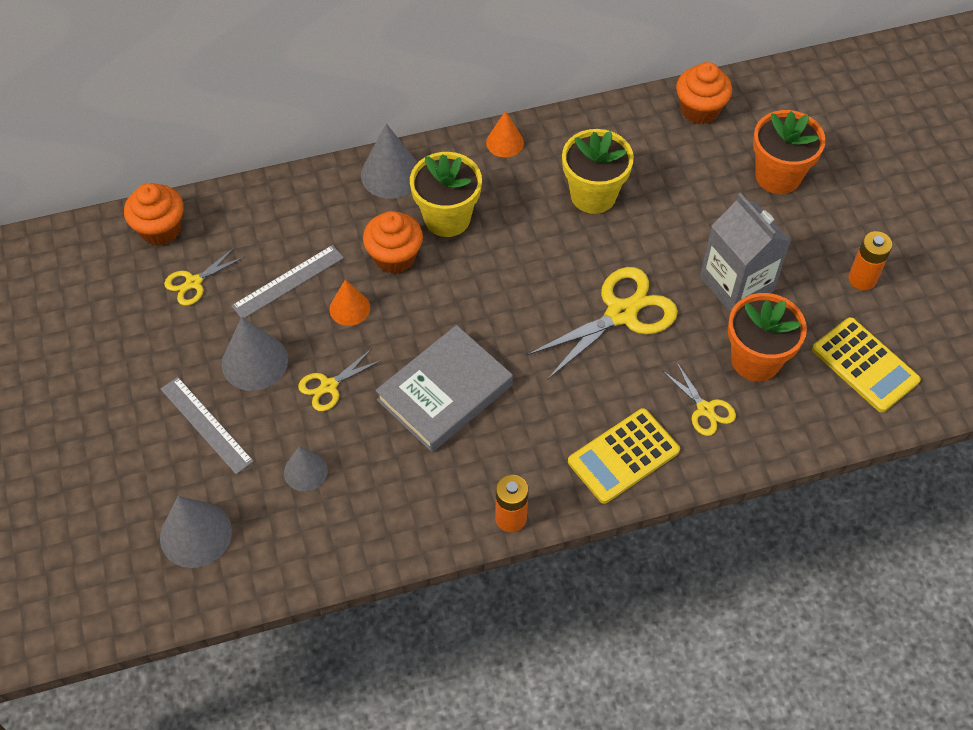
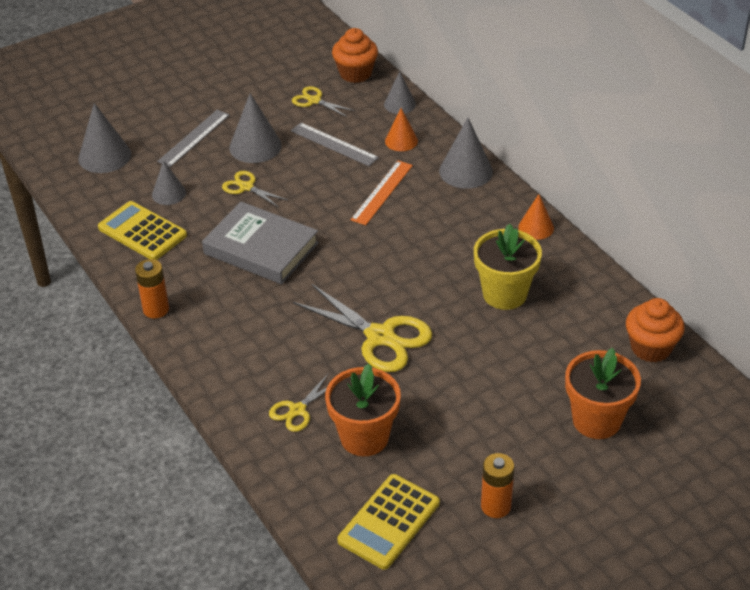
camera: 75 degrees right, 15 degrees down
(243, 202) = (399, 104): none -> grey cone
(349, 308) = (322, 180): orange cone -> orange cone (401, 141)
(394, 257) = (382, 192): orange cupcake -> orange ruler
(447, 218) = (435, 212): yellow flower pot -> none
(623, 456) = (232, 365): yellow calculator -> yellow calculator (142, 232)
(736, 284) = (447, 409): grey carton -> none

